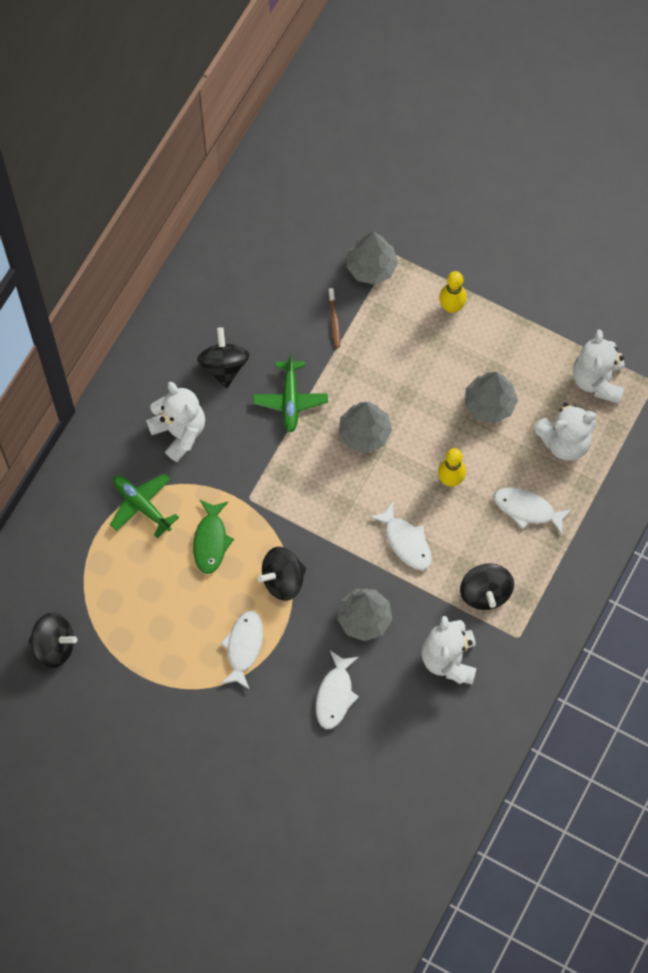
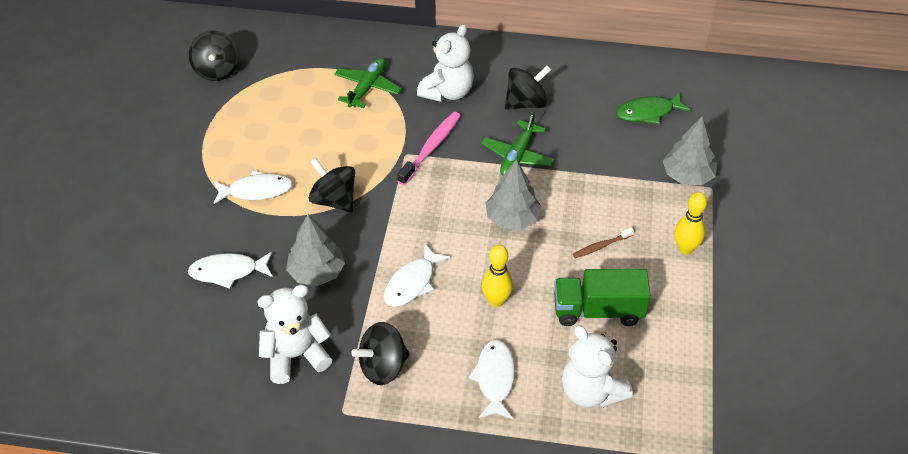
camera: 70 degrees right, 20 degrees down
(211, 541) = (352, 140): green fish -> green fish (648, 112)
(249, 473) = (431, 148): none -> pink toothbrush
(290, 400) = (517, 156): green plane -> green plane turned 45 degrees counterclockwise
(334, 321) = (615, 164): brown toothbrush -> brown toothbrush (601, 246)
(489, 403) = (598, 310): grey tree -> green truck
(597, 380) = (680, 402): white teddy bear -> none

